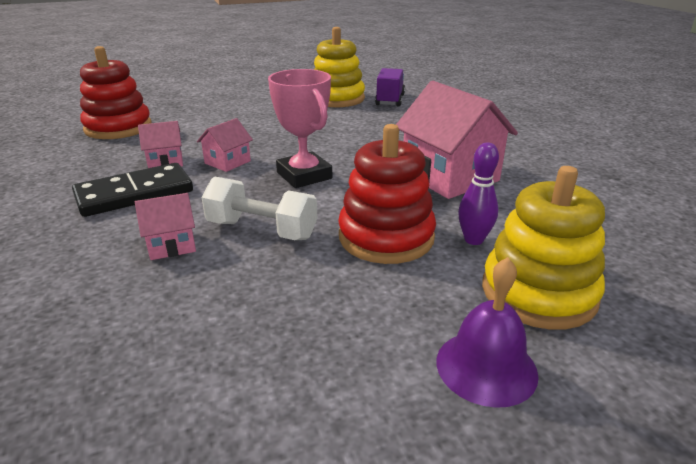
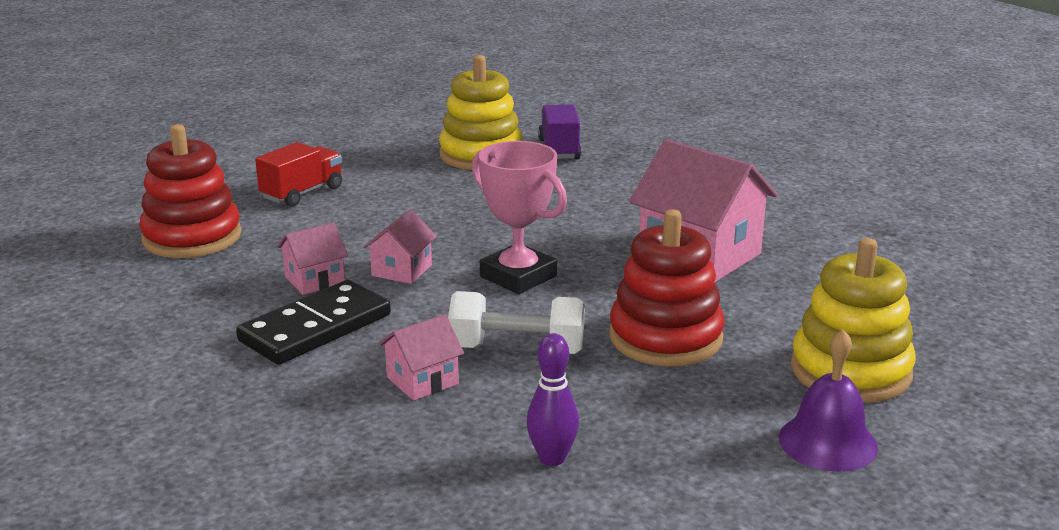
camera: 15 degrees left, 5 degrees down
(208, 109) = (302, 193): none -> red truck
(473, 240) = (762, 327): purple bowling pin -> purple bowling pin (552, 458)

